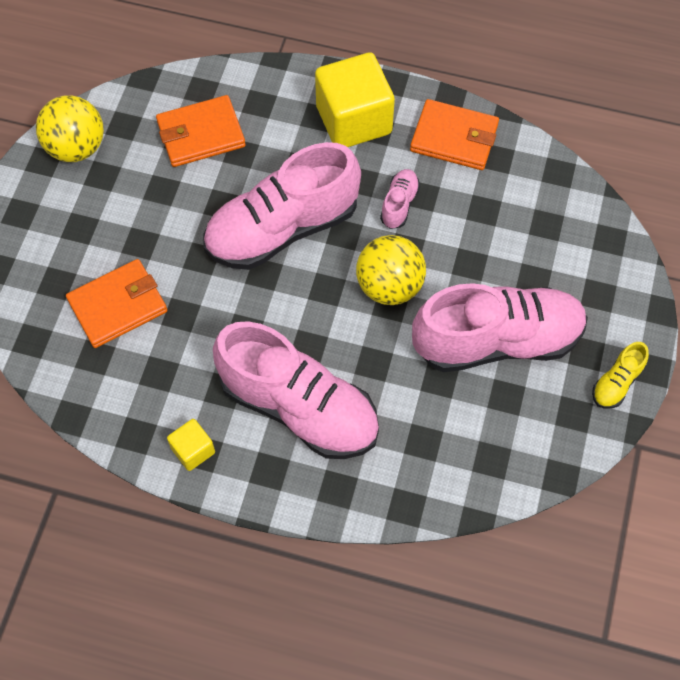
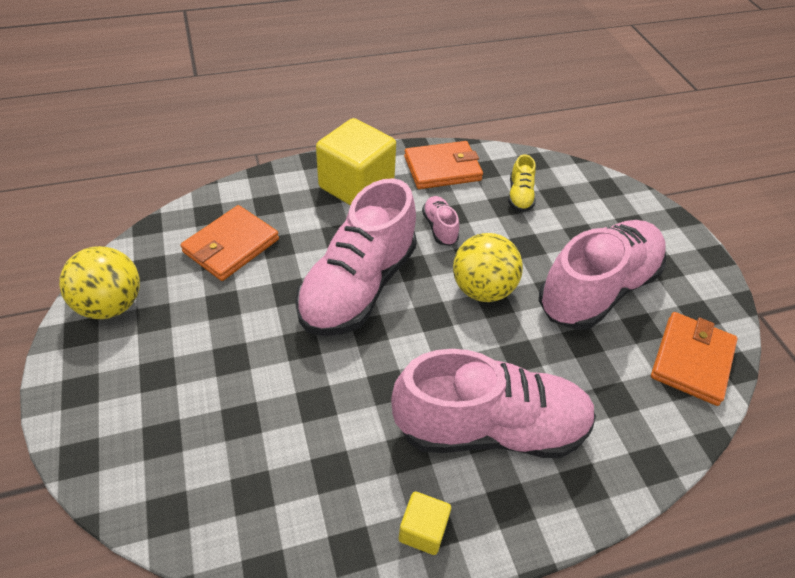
camera: 35 degrees left, 15 degrees down
(118, 306) = (245, 427): orange wallet -> orange wallet (692, 360)
(616, 382) = (703, 277): yellow shoe -> yellow shoe (520, 196)

